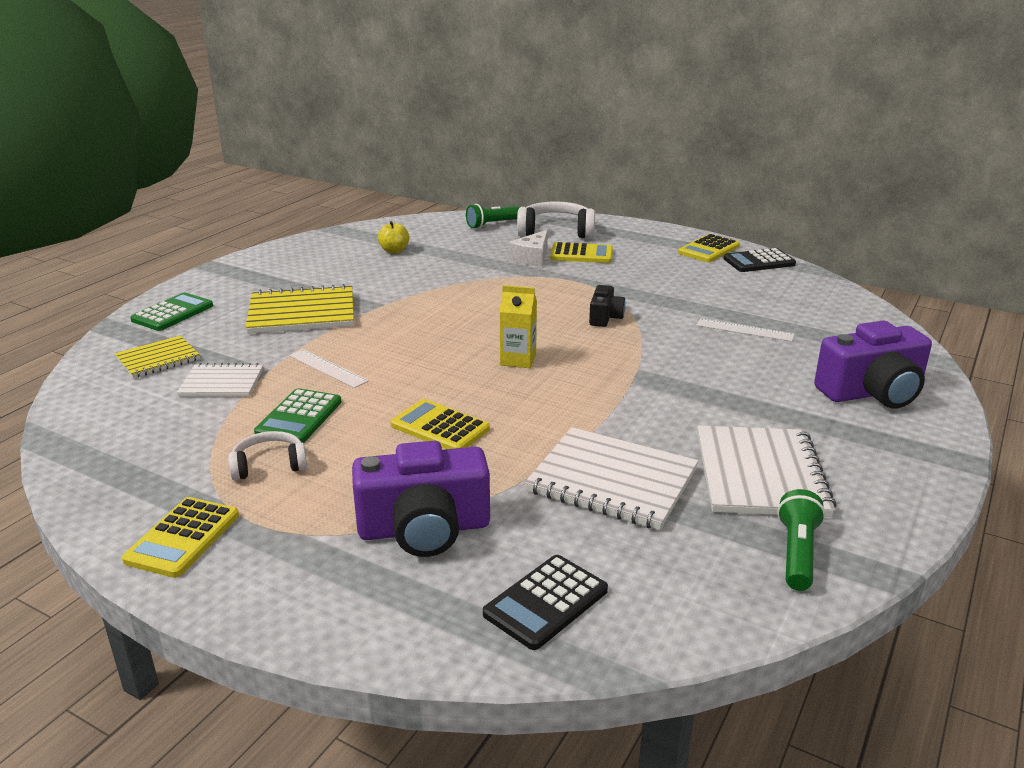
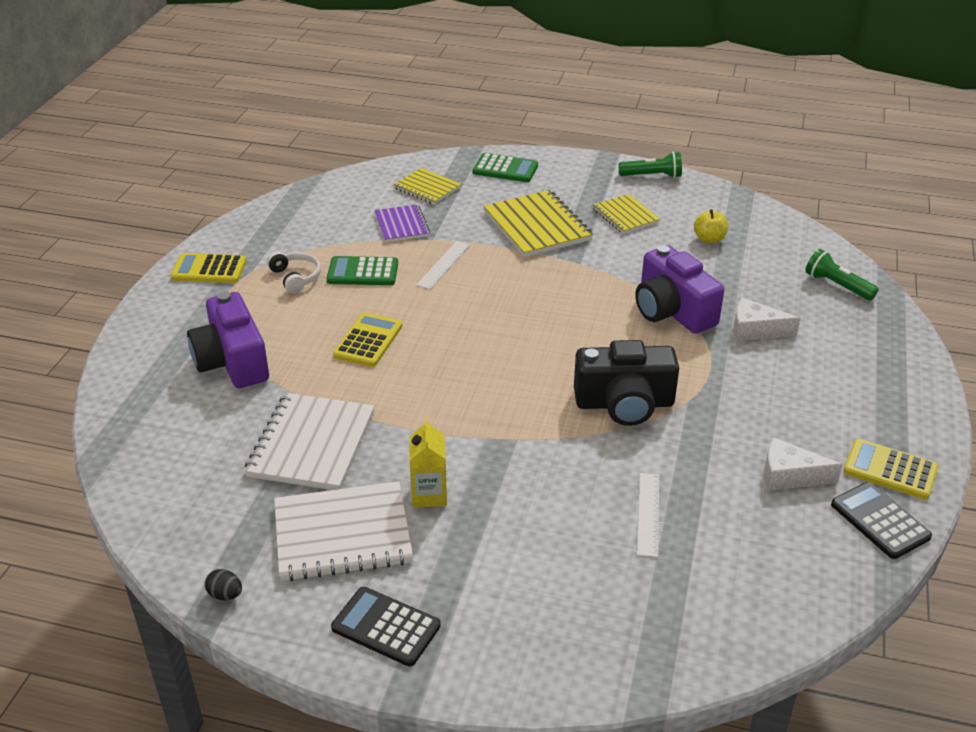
camera: 75 degrees right, 10 degrees up
(222, 383) = (401, 225): white notebook -> purple notebook
(324, 274) = (625, 215): none -> yellow notebook
(518, 360) = (502, 361): yellow carton -> yellow carton (429, 494)
(546, 602) = (159, 430): black calculator -> black calculator (386, 627)
(556, 232) = (852, 335): white headphones -> none
(581, 254) = (792, 364): yellow calculator -> none
(605, 317) = (624, 403): black camera -> black camera, size x1.89
(709, 278) = (789, 475): none -> white cheese
(797, 553) = (229, 559): green flashlight -> green flashlight (652, 176)
(853, 559) = (225, 595): none -> black egg
(872, 392) = (533, 624): purple camera -> purple camera (672, 311)

